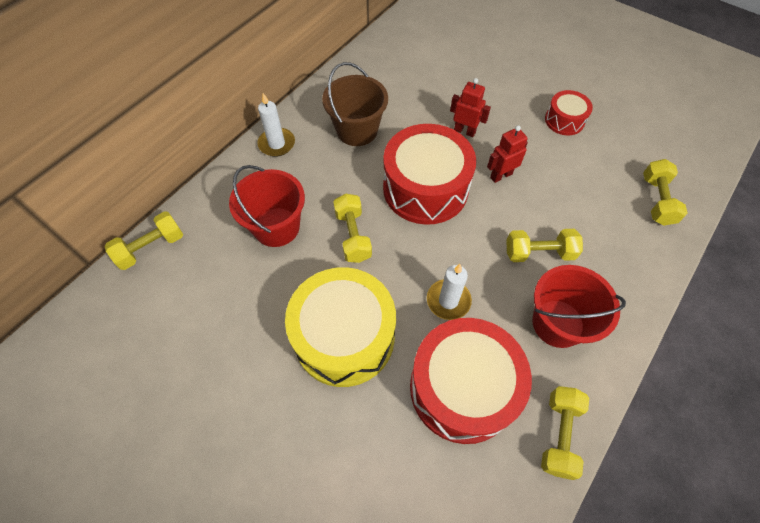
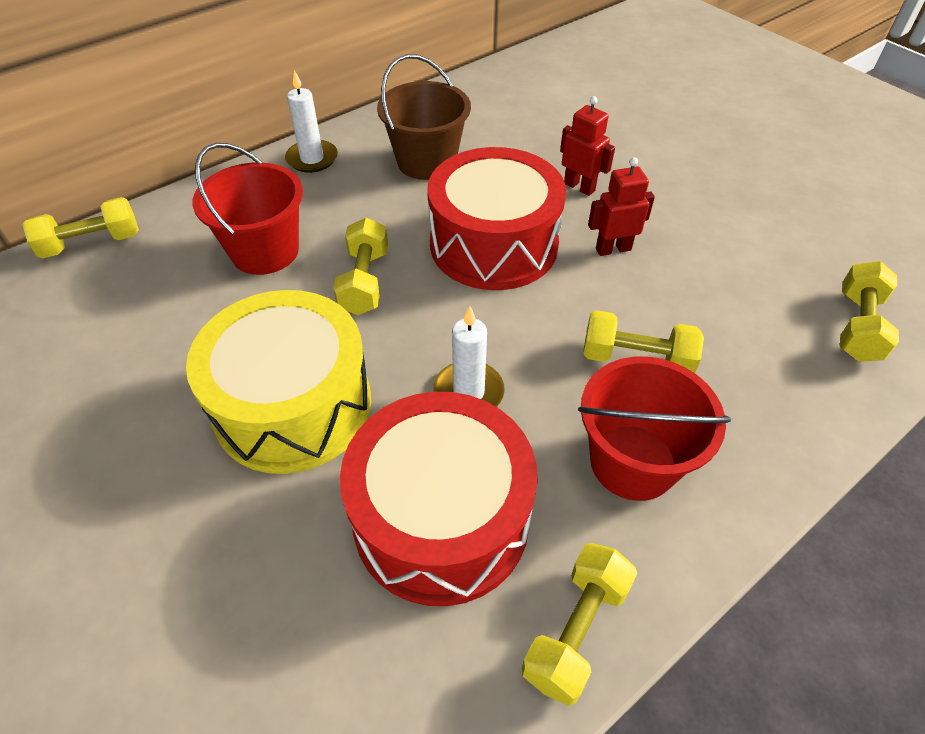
camera: 15 degrees right, 10 degrees down
(564, 120) = (736, 199): red drum -> none

